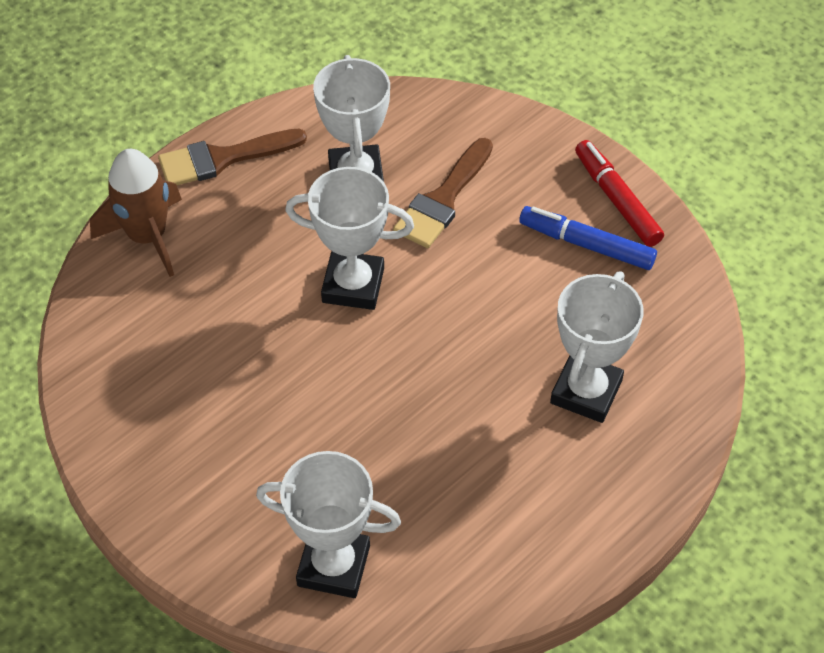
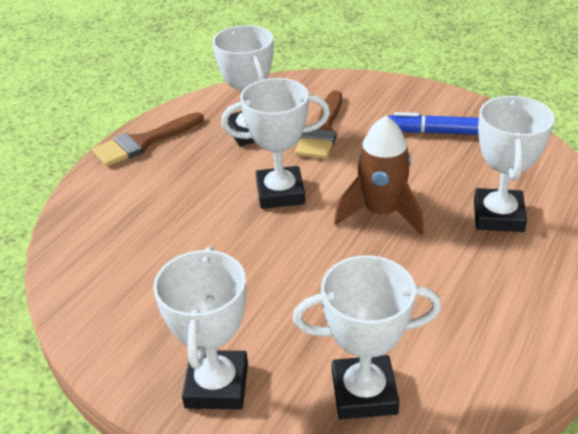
camera: 15 degrees left, 15 degrees down
(147, 237) = (100, 200): brown rocket -> brown rocket (381, 213)
(195, 514) = (217, 385): none -> white trophy
(617, 200) = (445, 105): red marker -> none

